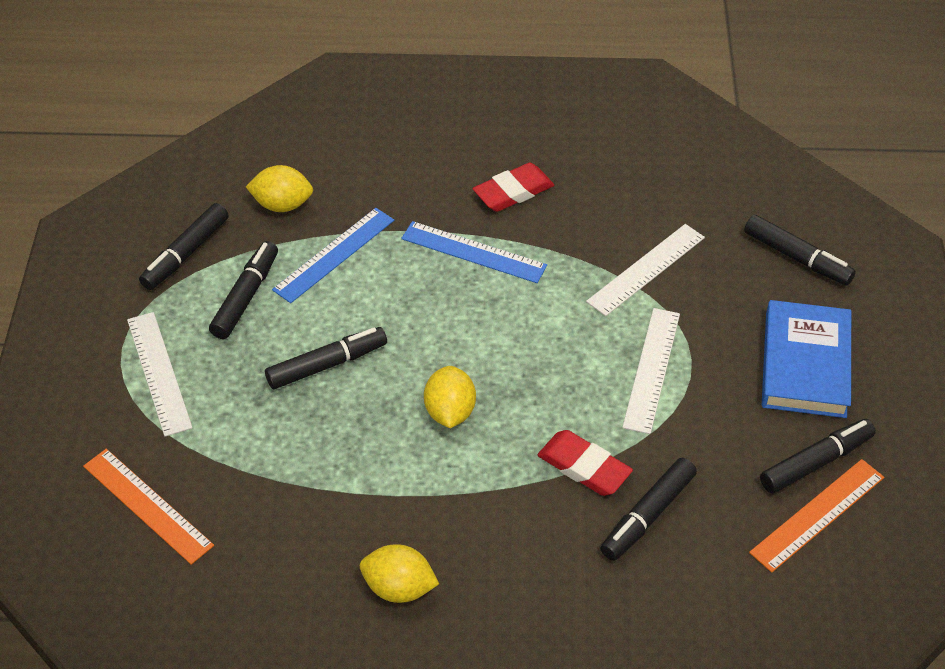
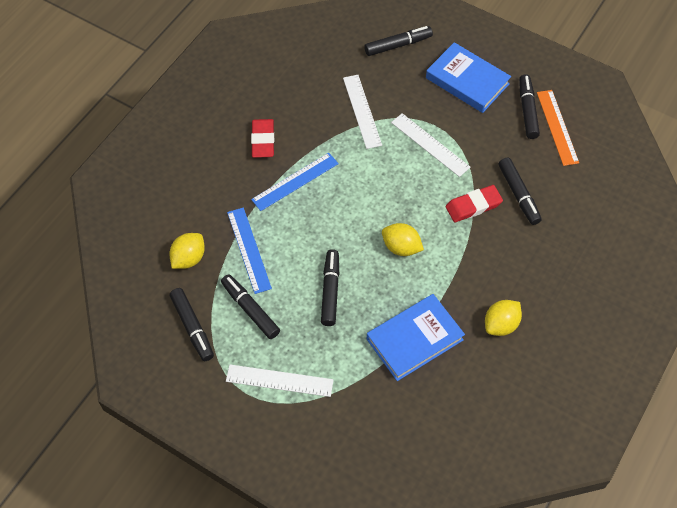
camera: 60 degrees left, 10 degrees up
(147, 505) = (375, 425): orange ruler -> none
(309, 492) = (414, 339): none -> blue book

